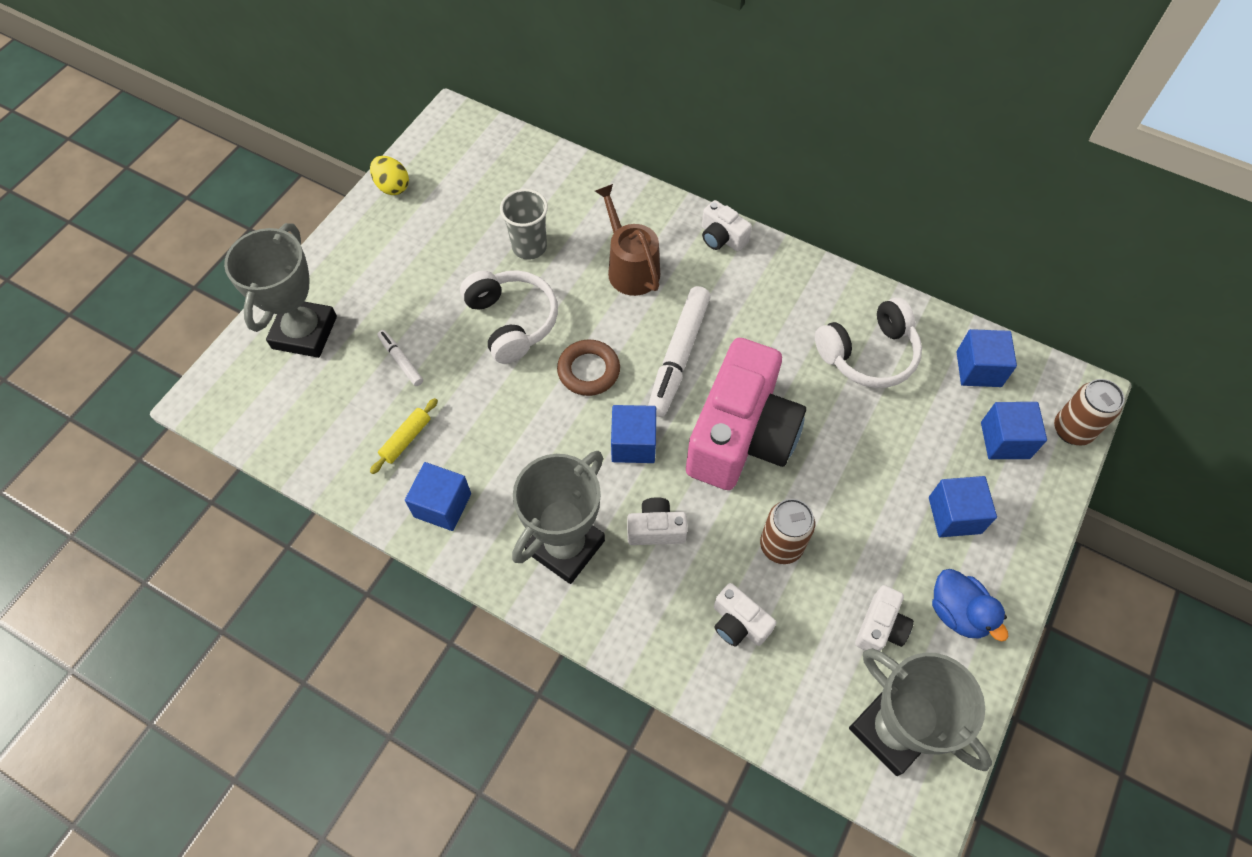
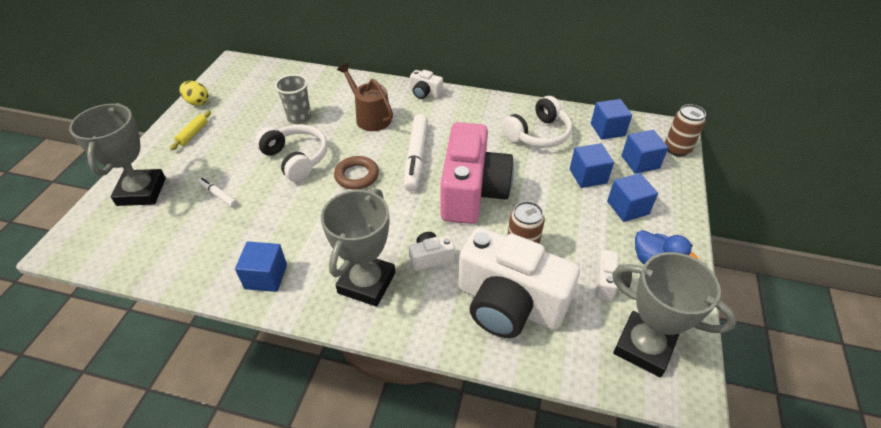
camera: 15 degrees left, 15 degrees down
(406, 439) = (230, 241): yellow rolling pin -> yellow rolling pin (193, 134)
(633, 444) = (399, 211): blue cube -> blue cube (588, 176)
(738, 623) = (509, 303): white camera -> white camera, size x2.37

